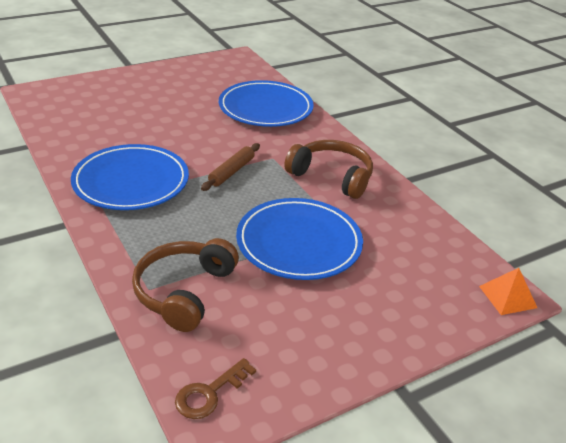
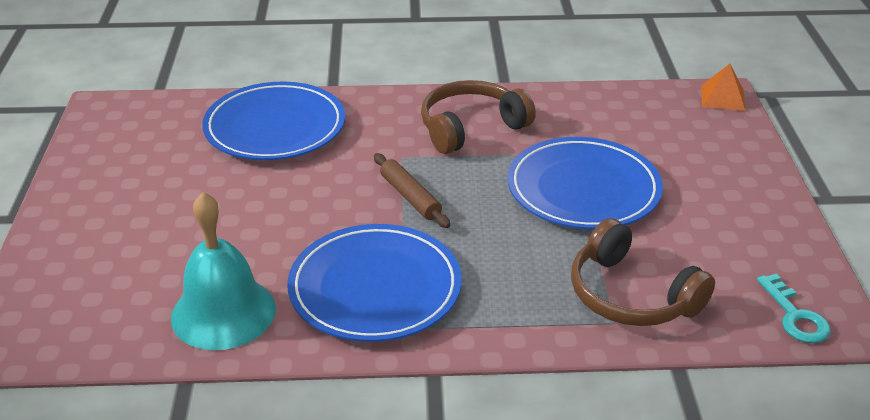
camera: 60 degrees left, 0 degrees up
(83, 139) = (223, 312): none -> turquoise bell
(209, 393) = (795, 316): brown key -> turquoise key

